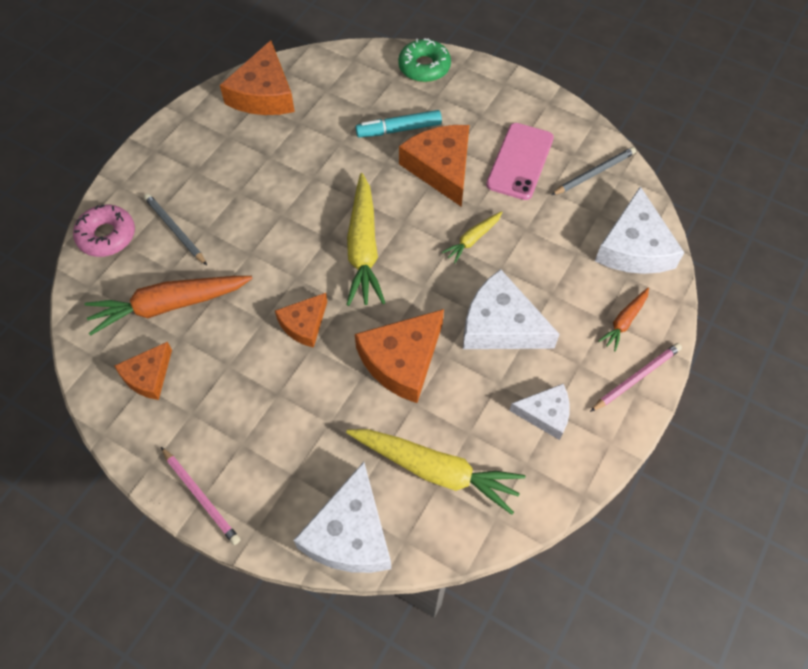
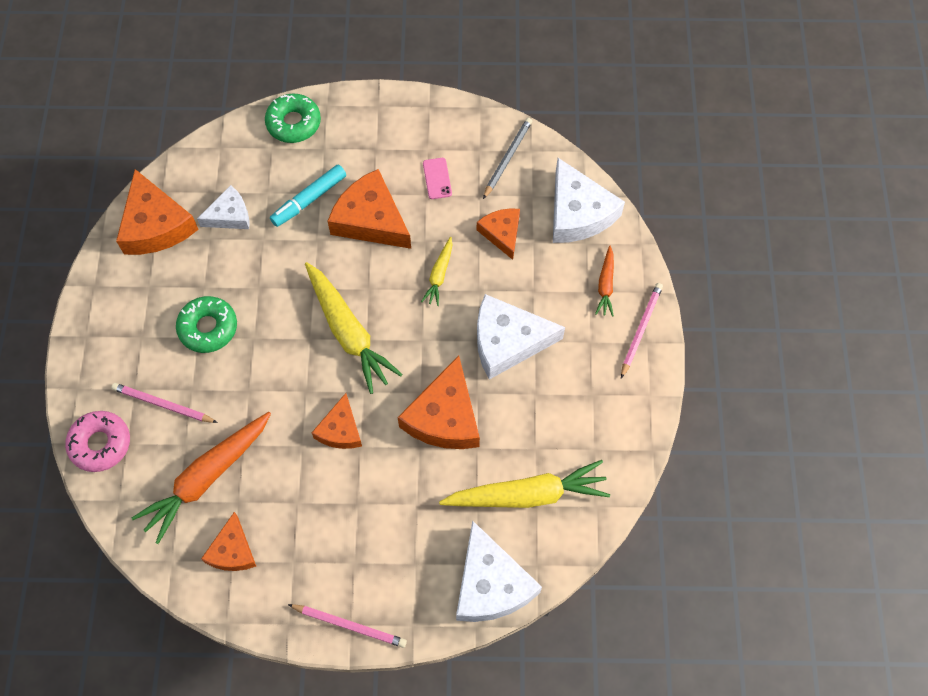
camera: 30 degrees left, 5 degrees up
(175, 230) = (163, 404): grey pencil -> pink pencil
(251, 189) = (208, 328): none -> green donut
(520, 161) = (437, 178): pink phone -> pink phone, size x0.50
(545, 414) = (587, 399): white cheese -> white cheese (230, 215)
(551, 232) = (502, 233): none -> orange cheese

